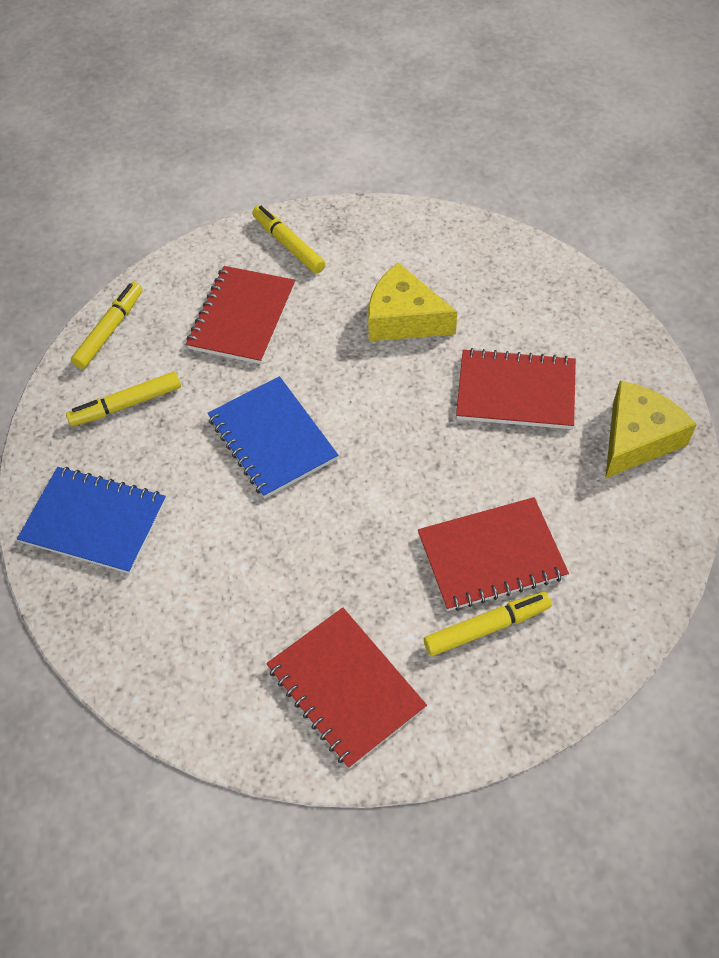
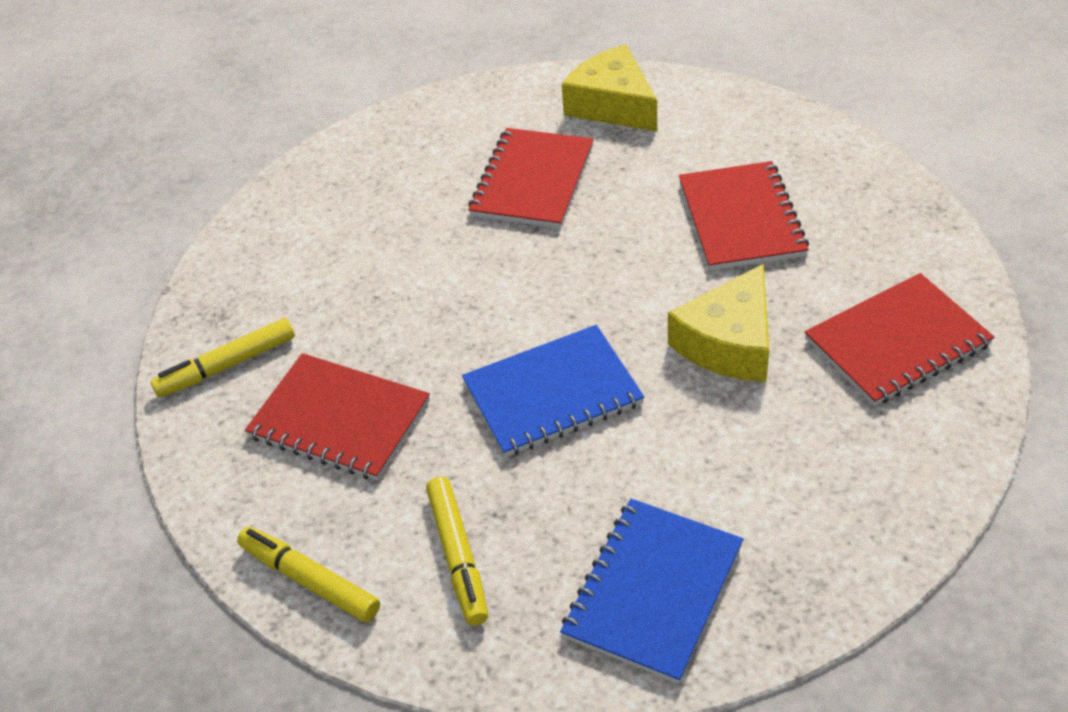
camera: 80 degrees left, 10 degrees down
(403, 318) = (397, 262): yellow cheese -> yellow cheese (729, 343)
(486, 627) = (825, 230): yellow marker -> none

